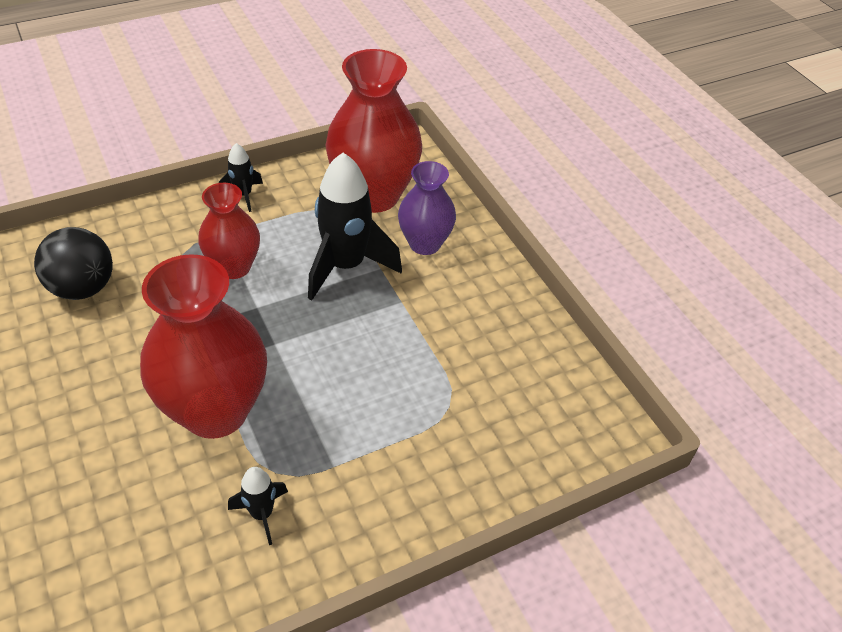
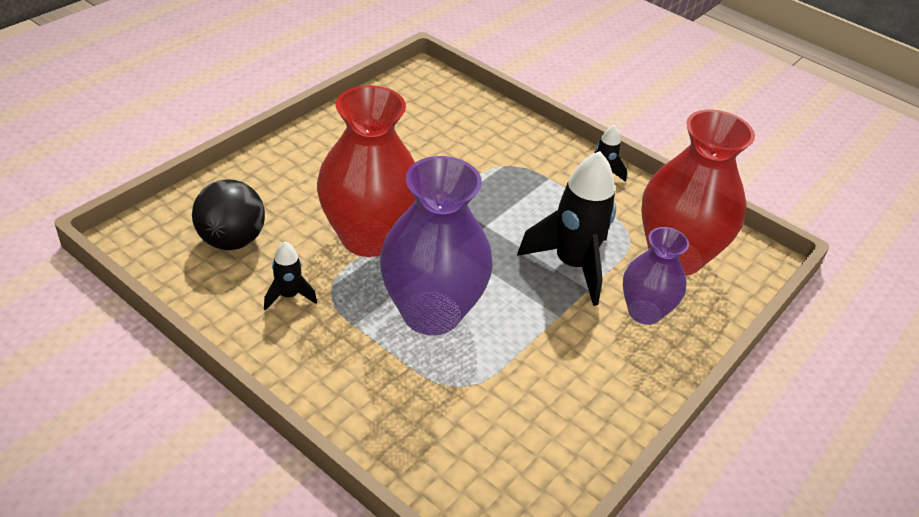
camera: 65 degrees right, 5 degrees down
(83, 288) = (439, 129): black ball -> black ball (232, 240)
(234, 267) = (518, 198): red vase -> none
(351, 395) = (431, 313): none -> purple vase

